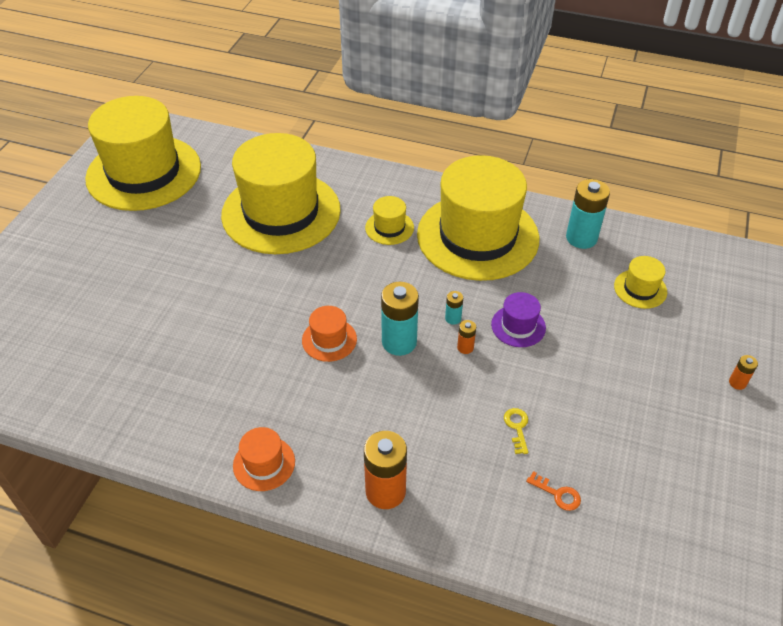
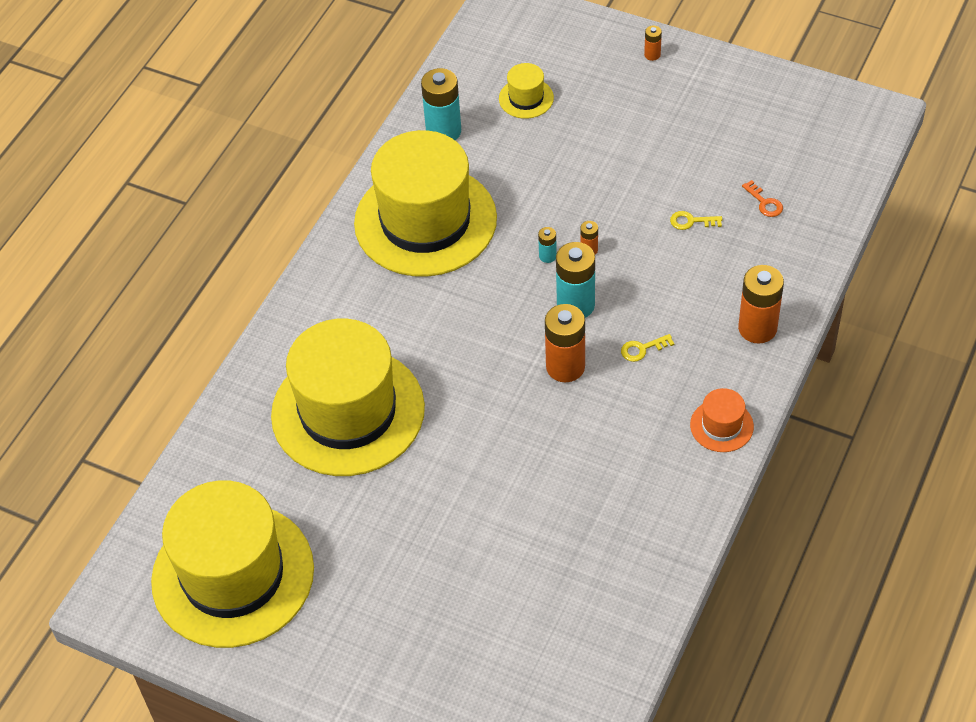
camera: 80 degrees left, 5 degrees up
(329, 340) = (565, 367): orange hat -> orange battery
(352, 395) = (642, 349): none -> yellow key
(389, 228) = (396, 302): yellow hat -> none
(518, 326) = (565, 203): purple hat -> none
(558, 494) = (764, 202): orange key -> orange key turned 105 degrees clockwise

